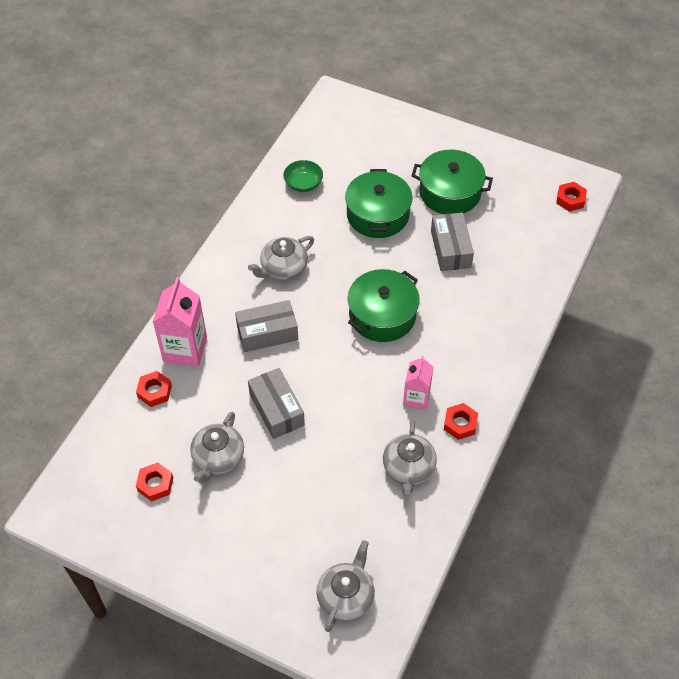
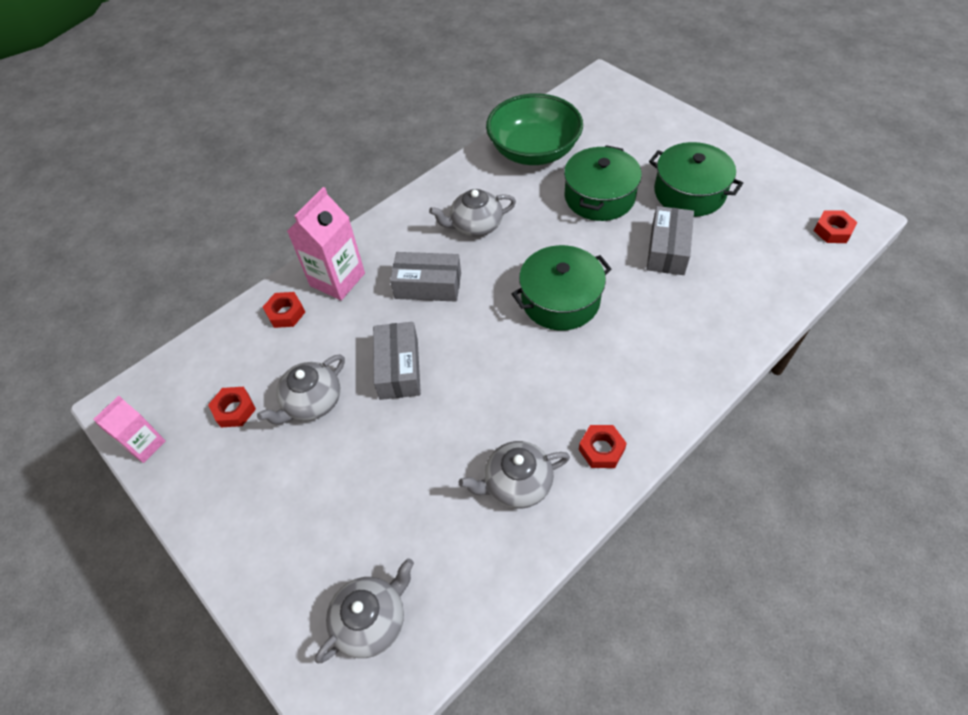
camera: 25 degrees right, 0 degrees up
(303, 184) = (534, 151): green bowl -> green bowl, size x2.19
(408, 468) = (516, 483): grey teapot -> grey teapot turned 45 degrees clockwise
(416, 398) = (561, 402): pink carton -> pink carton (145, 445)

